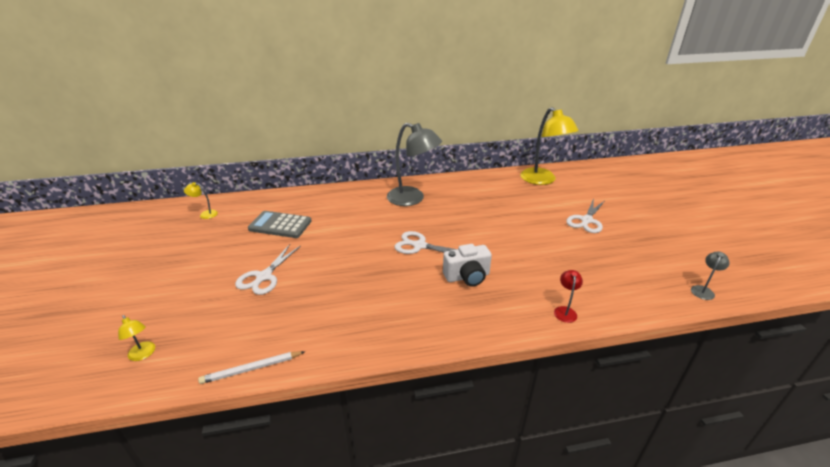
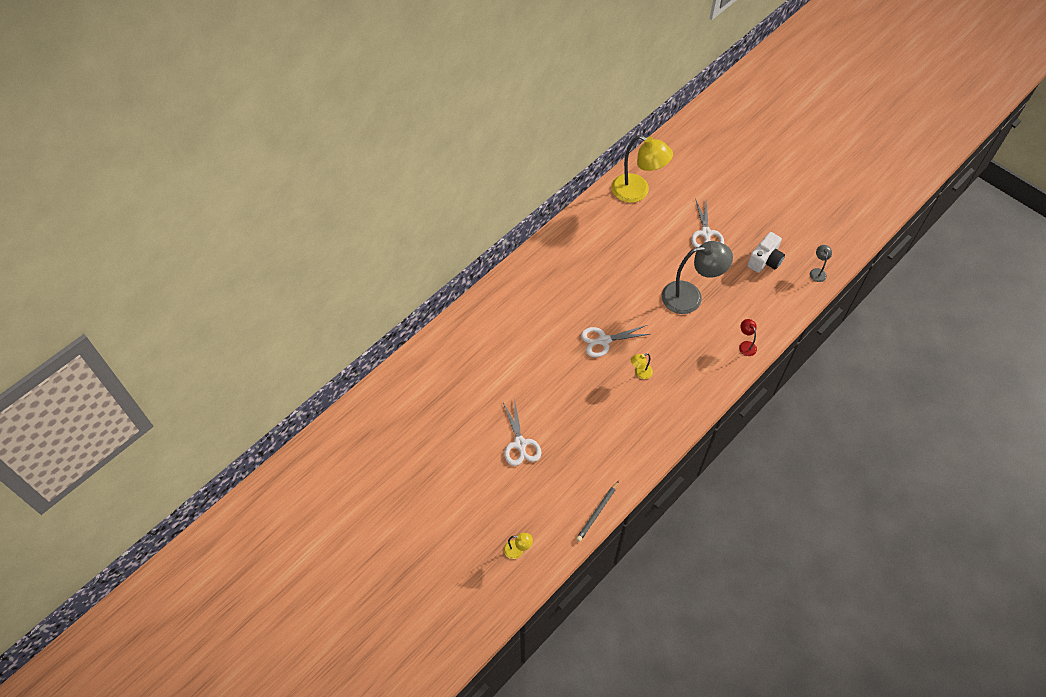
camera: 35 degrees left, 25 degrees up
(205, 214) = (384, 414): yellow lamp -> yellow lamp (640, 373)
(252, 369) = (597, 512): white pencil -> grey pencil
(280, 225) = (468, 386): grey calculator -> none
(412, 199) = (547, 285): grey lamp -> grey lamp (690, 296)
(467, 277) = (663, 352): white camera -> white camera (765, 260)

